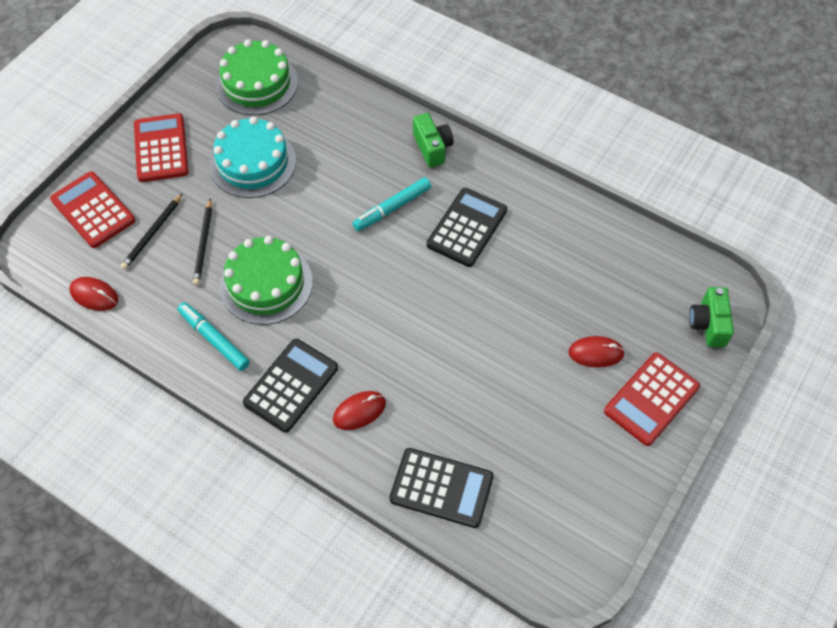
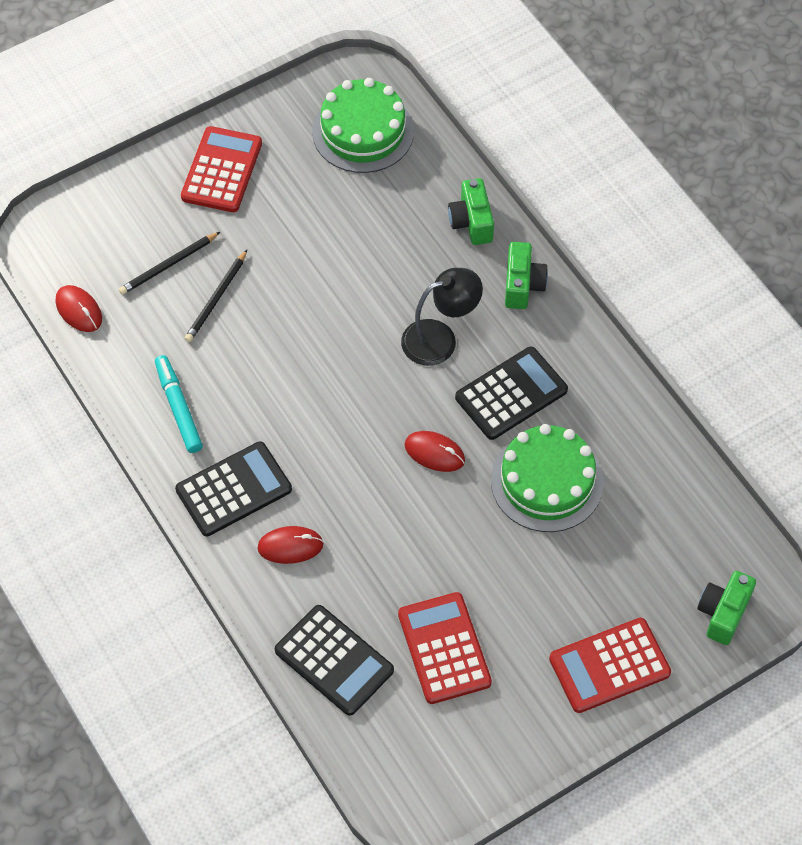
camera: 25 degrees right, 0 degrees up
(93, 210) = (118, 214): red calculator -> red calculator (444, 648)
(253, 163) = (313, 225): turquoise cake -> none
(266, 284) = (261, 369): green cake -> green cake (547, 481)
(371, 117) = (471, 222): none -> green camera
(392, 208) = (440, 338): turquoise marker -> black lamp
(596, 353) = (577, 591): red mouse -> red mouse (434, 453)

